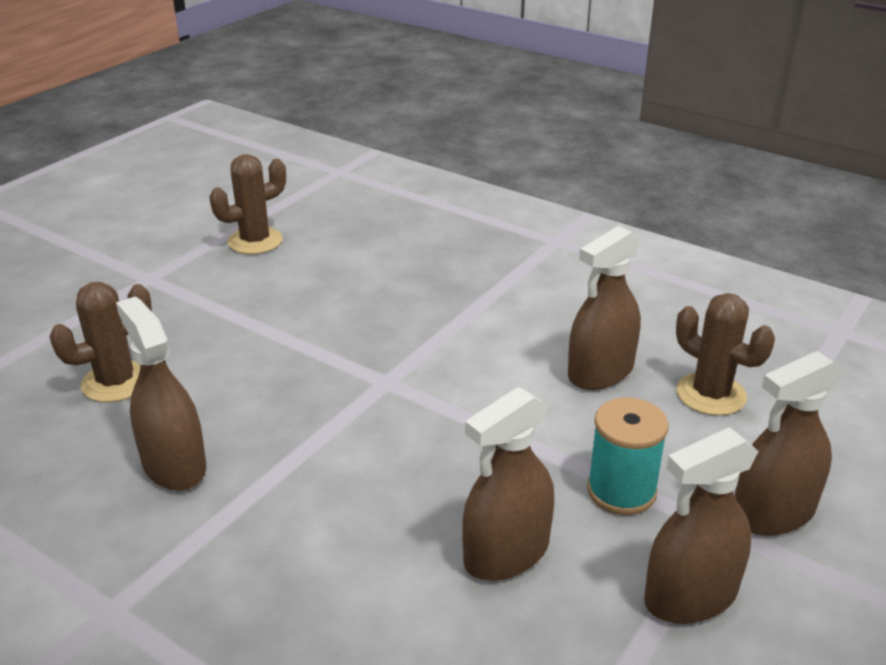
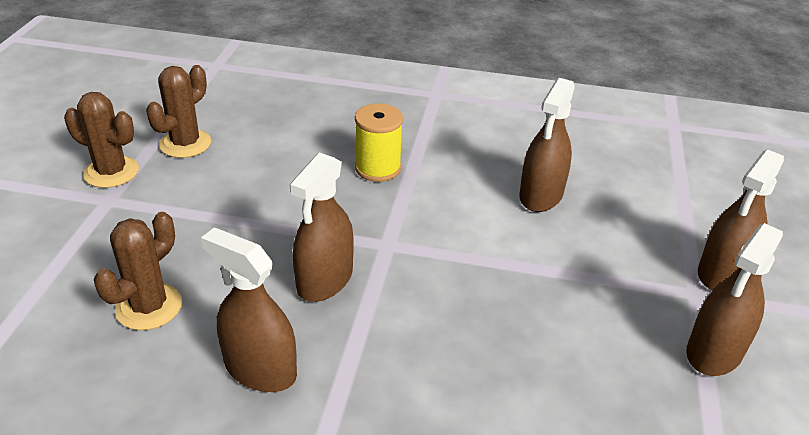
camera: 25 degrees left, 5 degrees up
(432, 304) = (378, 168): none -> yellow spool
(506, 553) = (574, 360): brown spray bottle -> brown spray bottle (325, 280)
(621, 491) = (618, 286): turquoise spool -> none
(711, 394) = (626, 194): brown cactus -> brown cactus (111, 172)

